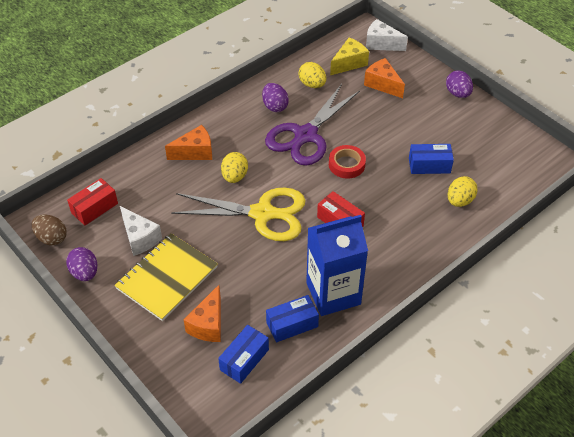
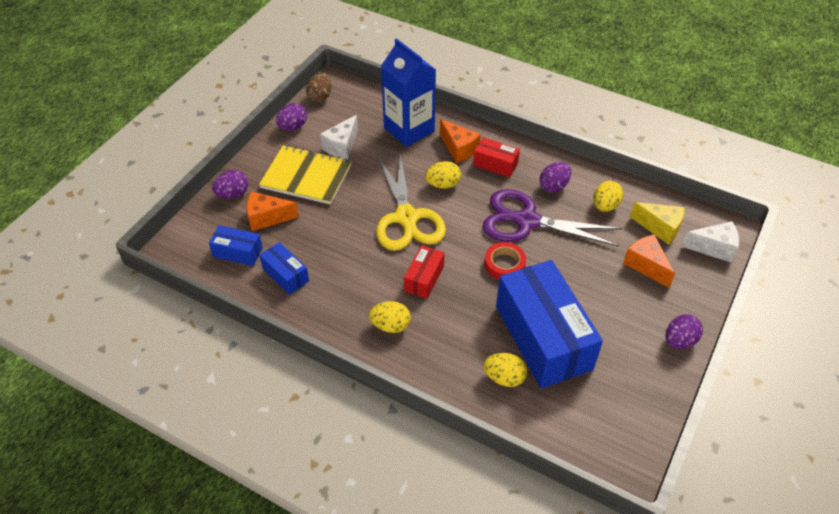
camera: 70 degrees right, 0 degrees up
(94, 208) = (362, 109): red box -> red box (495, 164)
(157, 348) = (233, 194): none -> purple egg
(333, 293) = (332, 296): blue carton -> blue carton (409, 129)
(381, 44) = (714, 248): white cheese -> white cheese turned 90 degrees clockwise
(382, 84) = (646, 265): orange cheese -> orange cheese turned 60 degrees counterclockwise
(382, 259) = (390, 325): none -> yellow egg
(429, 165) = (543, 337): blue box -> blue box, size x2.19

